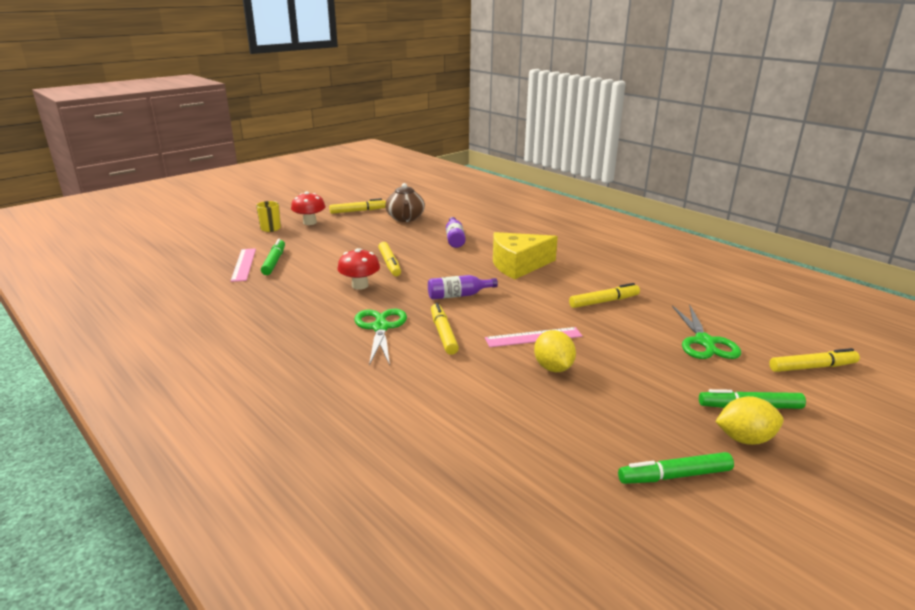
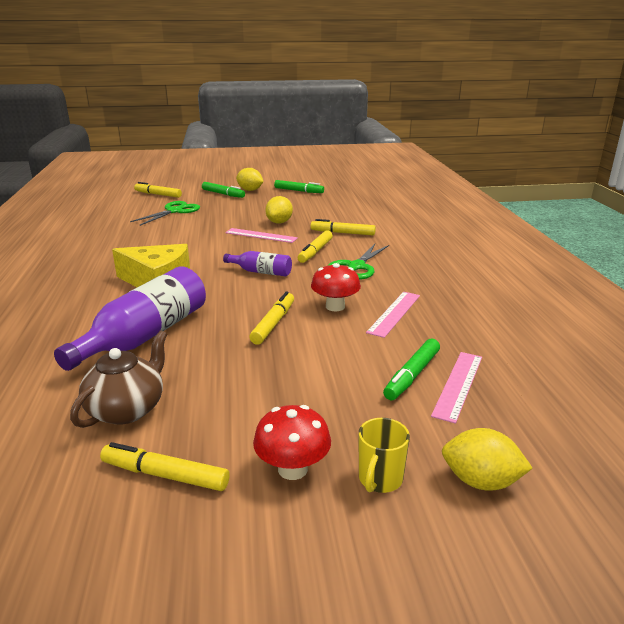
camera: 145 degrees left, 0 degrees up
(226, 237) = (480, 481): none -> yellow lemon
(309, 293) = (394, 313): none -> pink ruler
(454, 239) = (145, 336): purple bottle -> purple bottle, size x1.91
(604, 301) = (169, 239): yellow marker -> yellow marker (342, 233)

